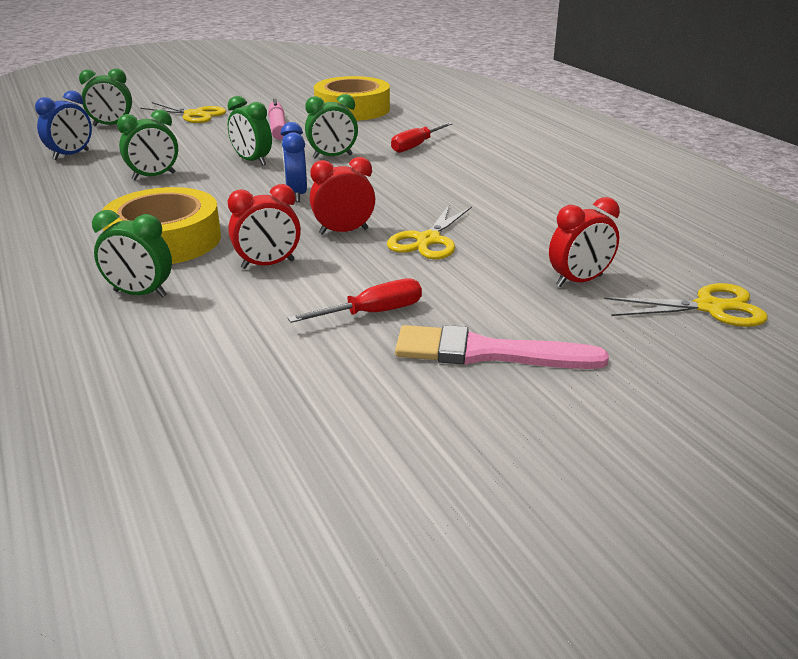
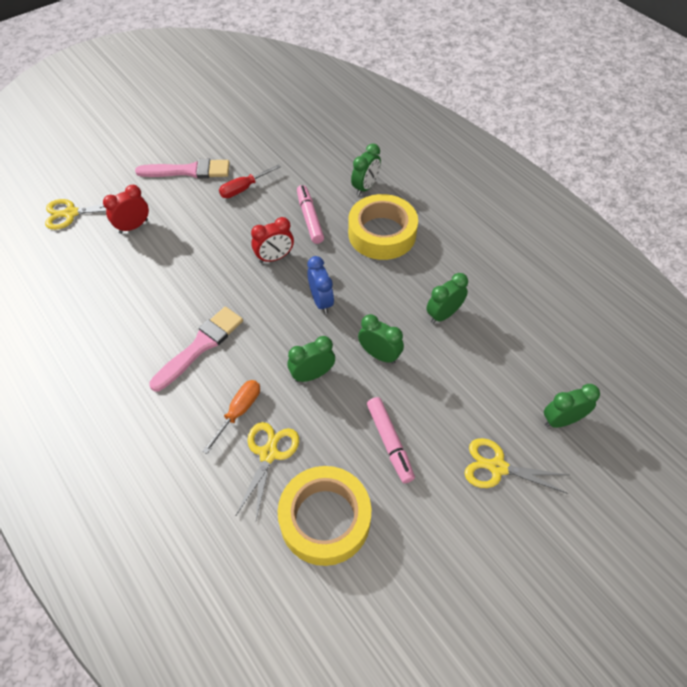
camera: 170 degrees right, 25 degrees up
(71, 155) = (540, 343): blue clock -> none
(140, 294) = (365, 187): green clock -> green clock turned 120 degrees clockwise
(268, 264) = (310, 218): red clock -> pink marker
(415, 146) = (239, 411): red screwdriver -> orange screwdriver
(428, 240) = (219, 254): yellow scissors -> yellow scissors (269, 453)
(456, 178) = (200, 346): none -> pink brush

